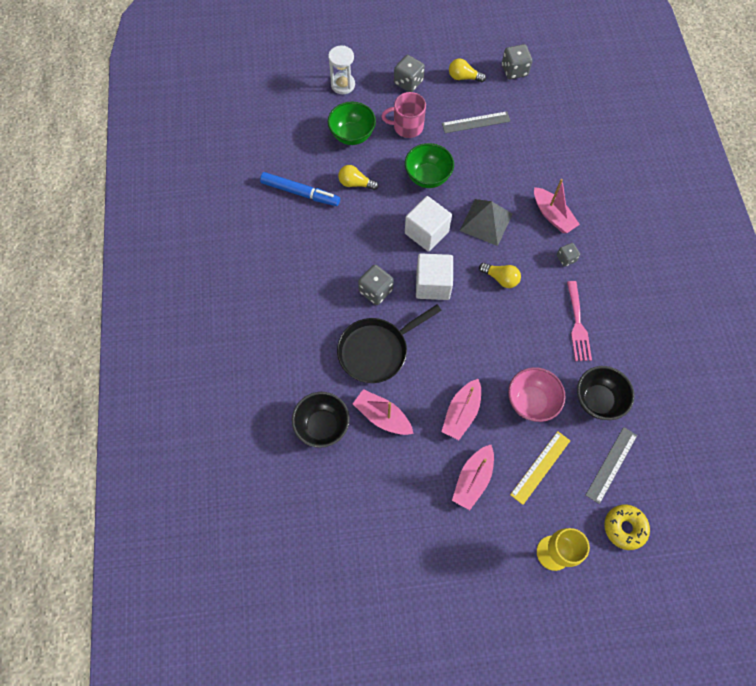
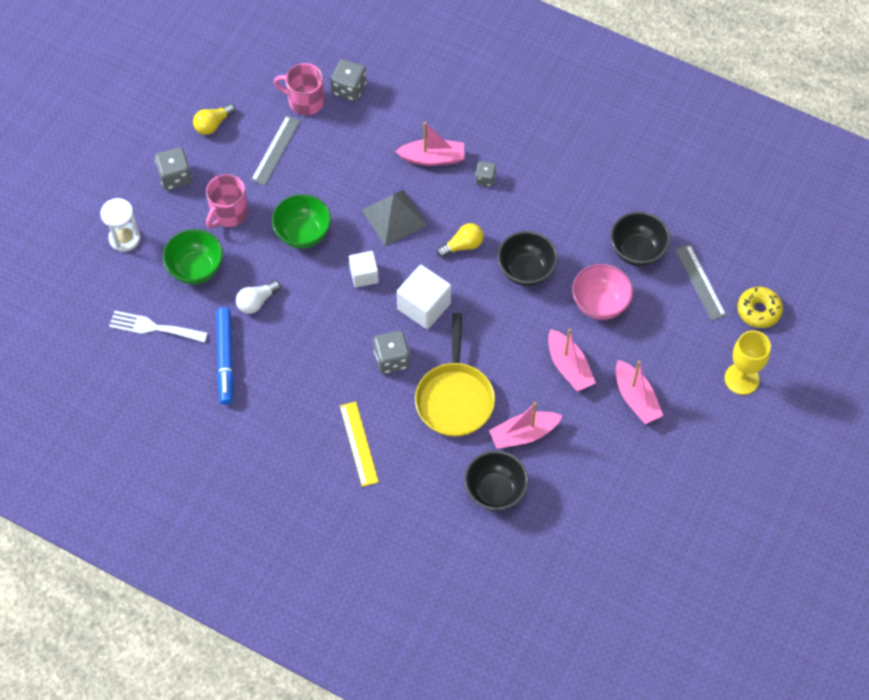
camera: 55 degrees left, 5 degrees down
(292, 140) = (153, 327): none -> white fork
(300, 193) = (225, 359): blue marker -> blue marker turned 120 degrees clockwise
(355, 183) = (257, 302): yellow light bulb -> white light bulb
(377, 350) = (455, 398): black pan -> yellow pan
(426, 232) = (364, 275): white cube -> white cube, size x0.64
(514, 70) = (244, 75): grey dice -> grey dice (349, 89)
(516, 332) = (526, 270): none -> black bowl
(527, 115) = (305, 101): none -> pink mug
(540, 467) = (663, 338): yellow ruler -> yellow ruler (359, 443)
(577, 325) = (556, 216): pink fork -> none

